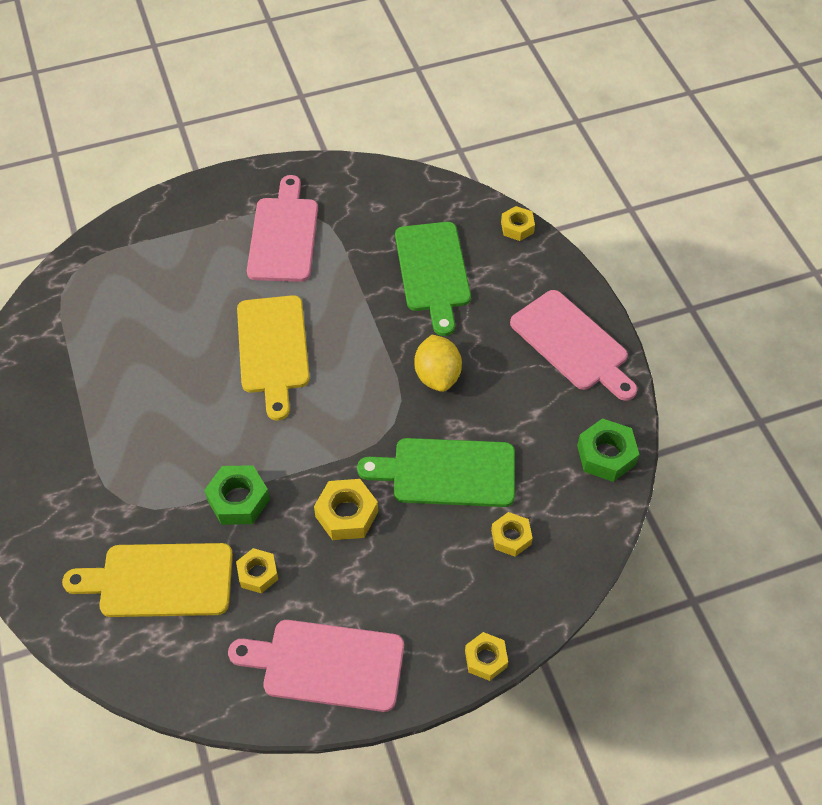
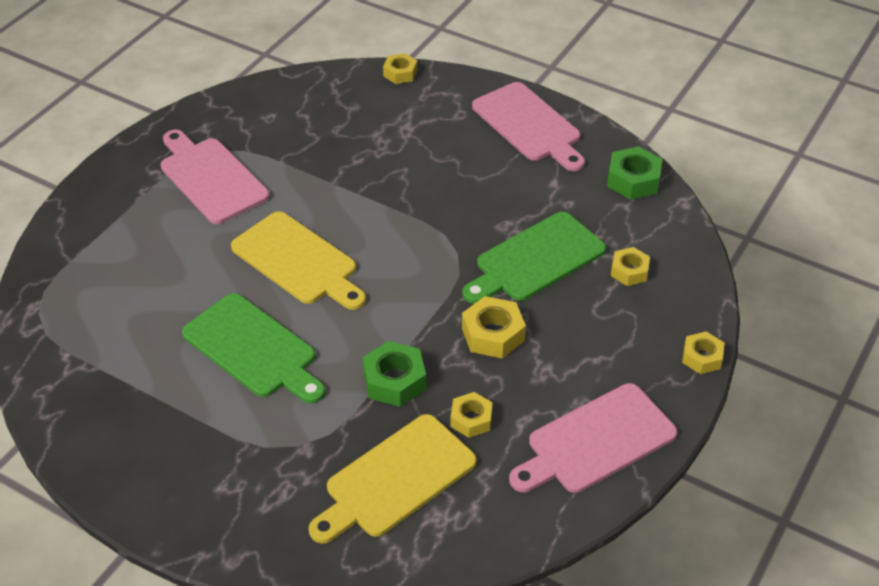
camera: 40 degrees left, 10 degrees down
(433, 271) = (368, 136): green cutting board -> green cutting board (254, 349)
(437, 376) = (454, 202): yellow lemon -> none
(572, 344) = (529, 125): pink cutting board -> pink cutting board turned 45 degrees clockwise

